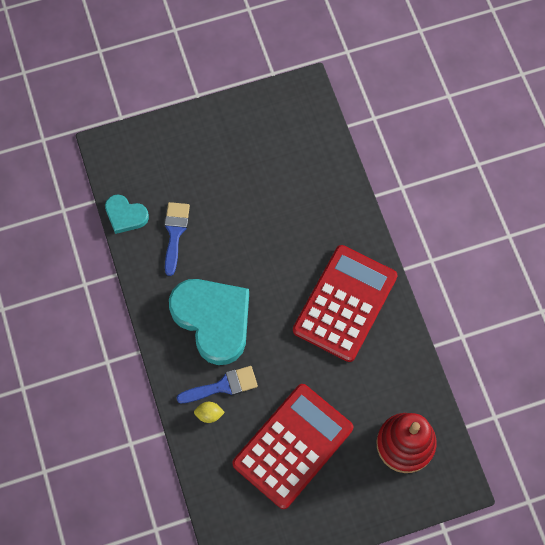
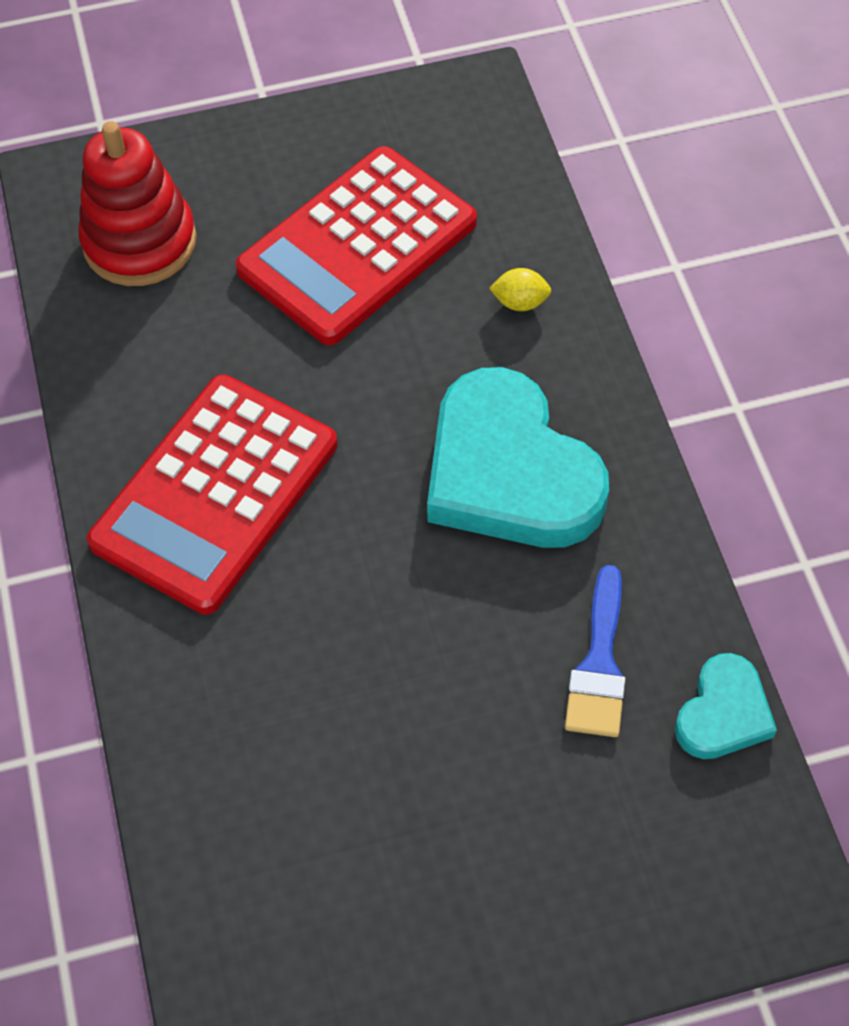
camera: 175 degrees left, 10 degrees down
(125, 215) = (723, 713): turquoise heart -> turquoise heart turned 90 degrees clockwise
(223, 386) = (491, 349): blue brush -> none

